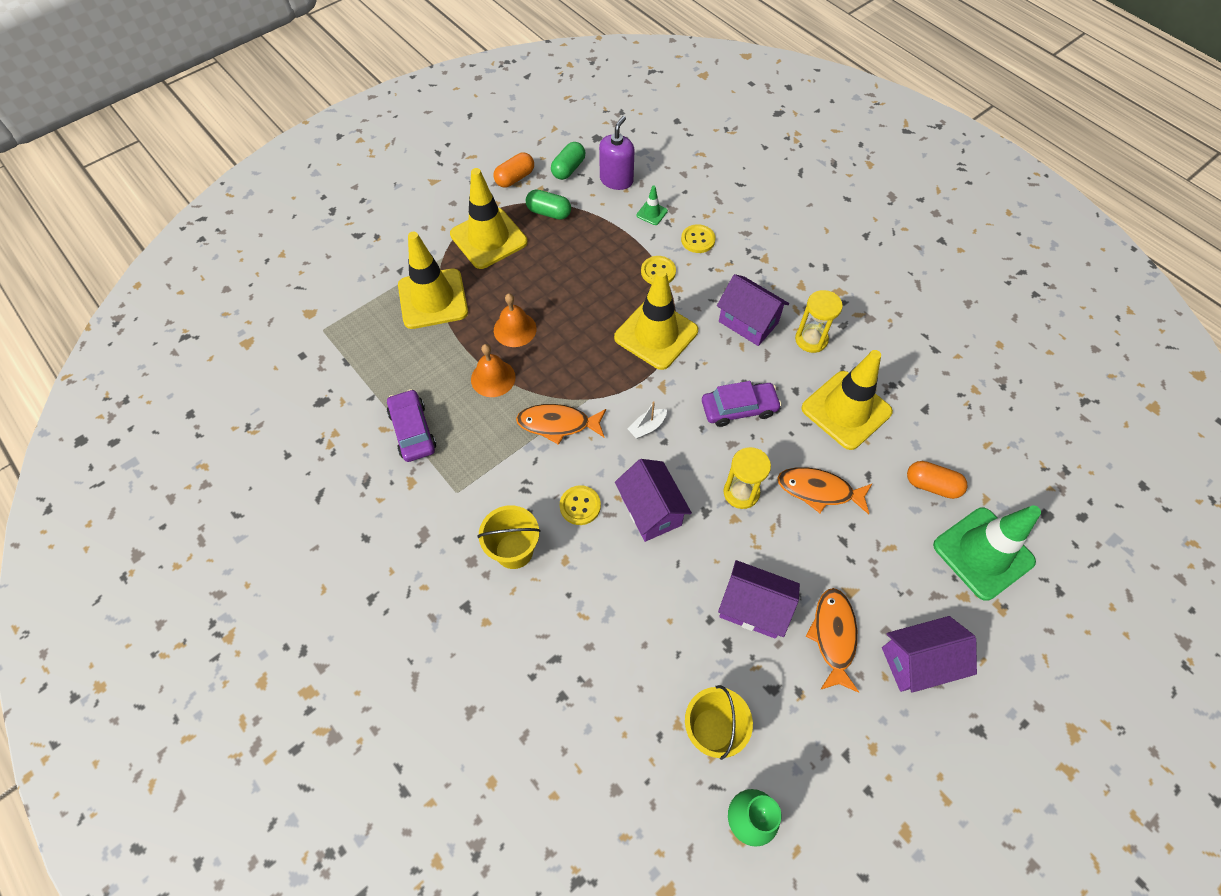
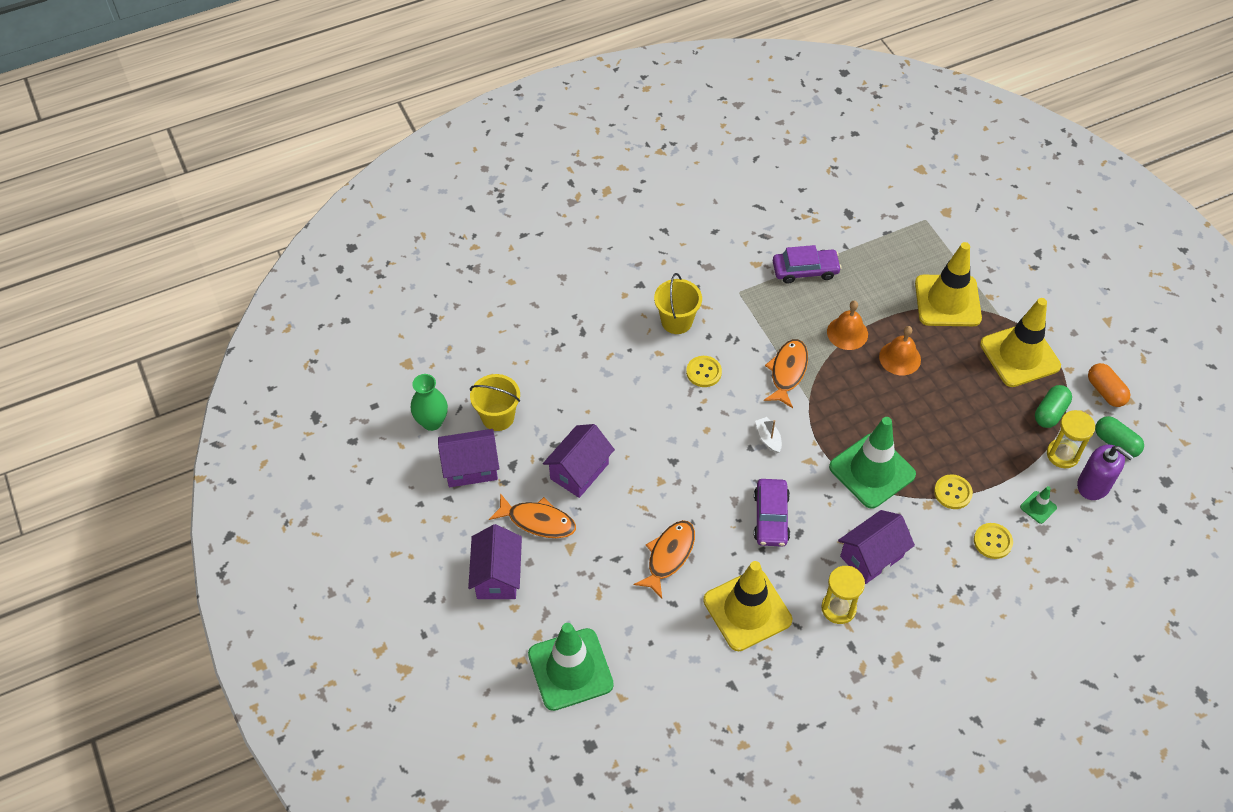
camera: 105 degrees right, 5 degrees down
(651, 510) = (685, 421): purple house -> purple house (471, 468)
(656, 334) = (872, 471): yellow traffic cone -> green traffic cone
(741, 492) = (684, 493): yellow hourglass -> yellow hourglass (1062, 454)
(931, 485) = (648, 654): orange capsule -> none

